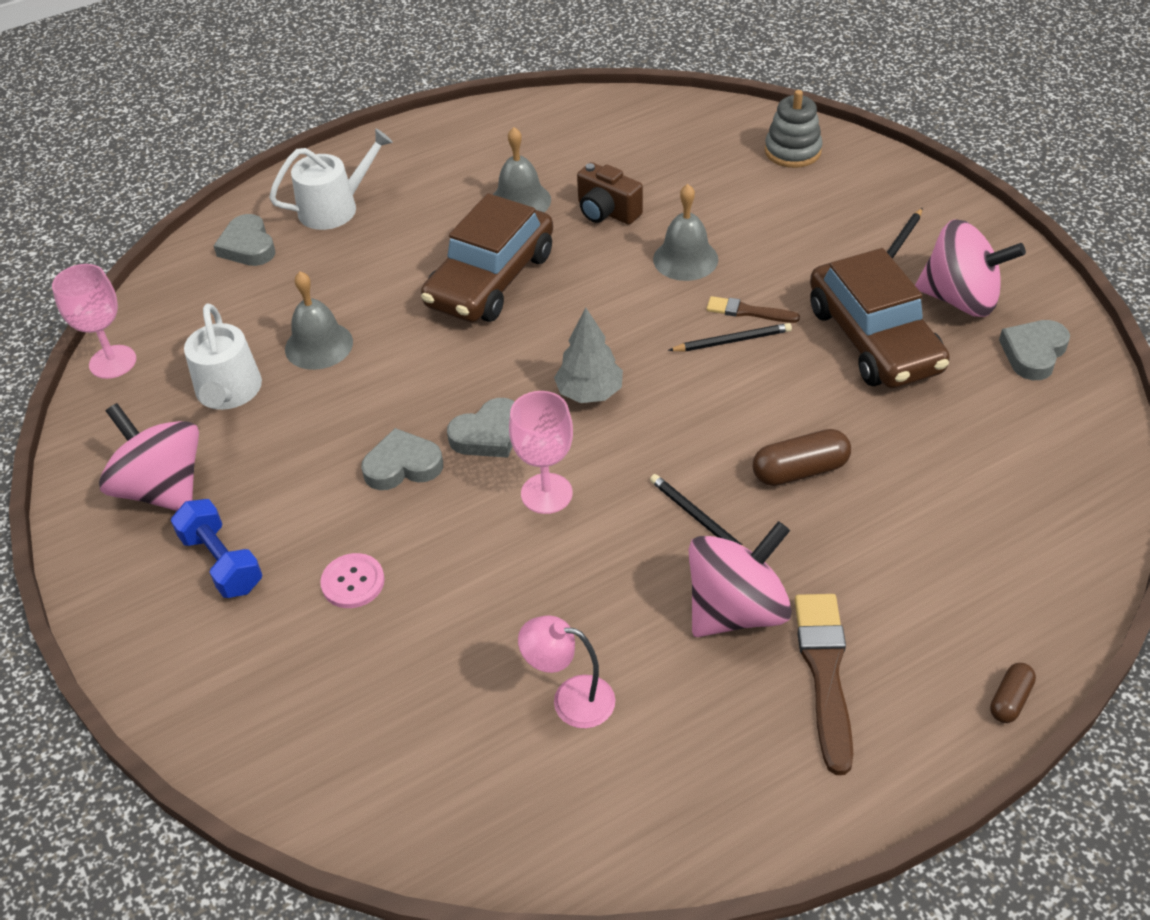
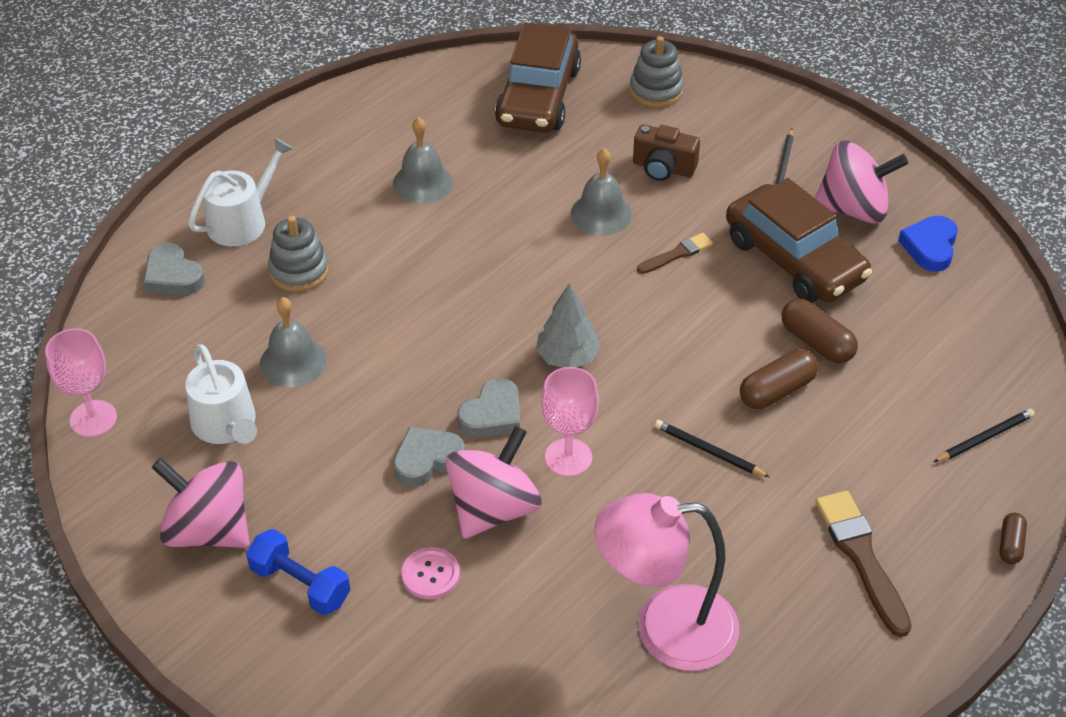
camera: 20 degrees left, 0 degrees up
(365, 262) = (299, 270): none -> grey stacking toy
(491, 279) = (429, 266): brown car -> brown car (538, 96)
(570, 699) = (665, 629): pink lamp -> pink lamp, size x1.88
(607, 212) = (509, 180): brown camera -> brown camera (663, 168)
(732, 341) = (673, 284): black pencil -> black pencil (984, 438)
(736, 610) = (771, 522): pink spinning top -> pink spinning top (493, 508)
(748, 311) = (677, 254): brown brush -> brown brush turned 150 degrees clockwise
(865, 429) = (817, 342): none -> brown capsule
(1033, 353) = (930, 247): grey heart -> blue heart

